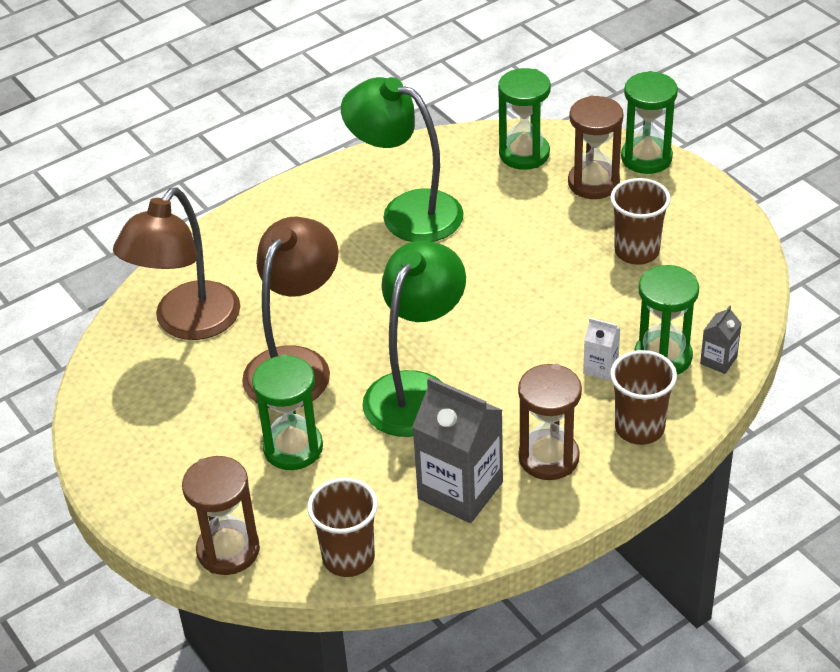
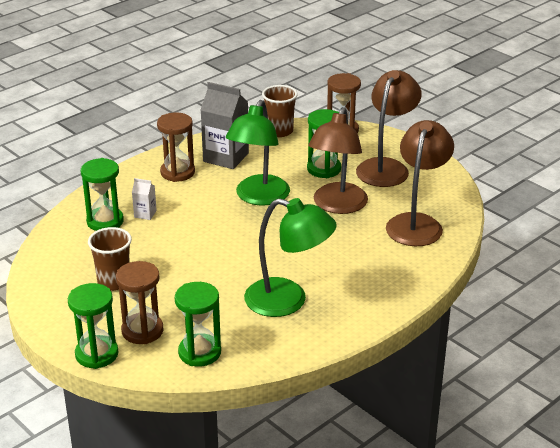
camera: 170 degrees right, 10 degrees down
(185, 445) = (386, 167): none -> brown lamp
(639, 428) = (124, 187): brown cup -> none
(718, 360) = (70, 221): grey carton -> none

